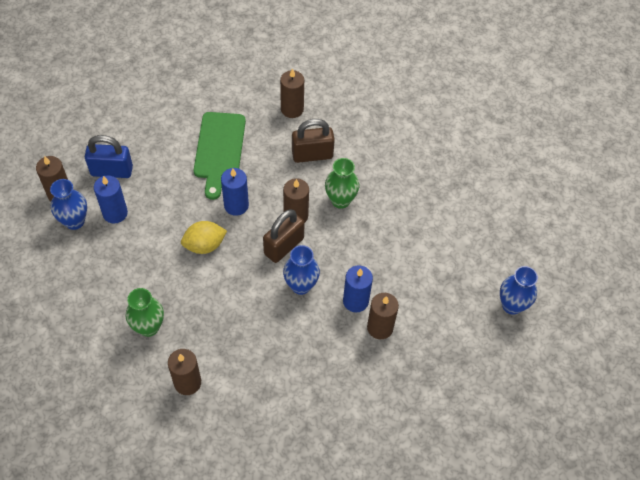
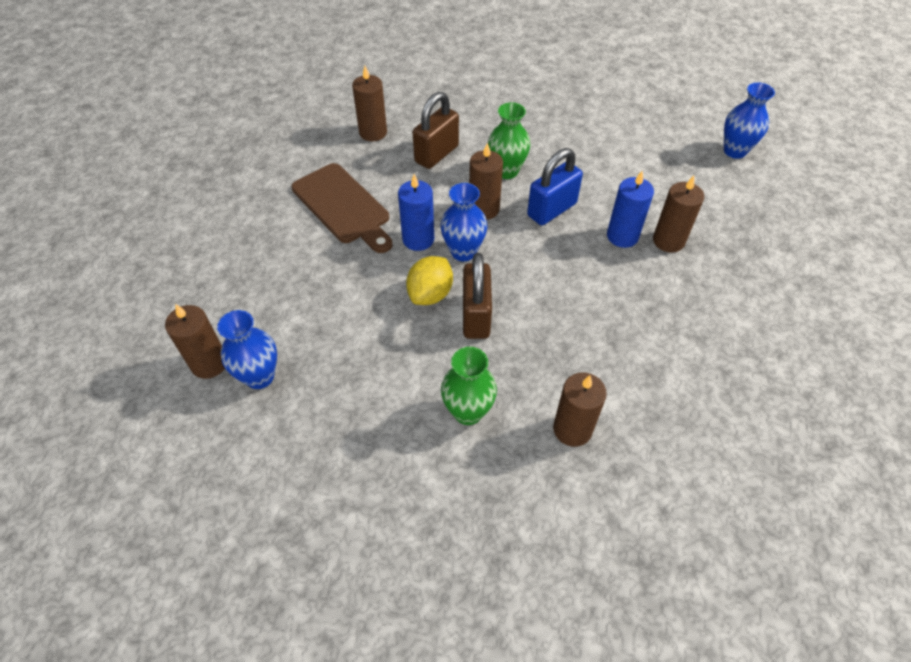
camera: 40 degrees left, 5 degrees down
(112, 171) = (247, 300): blue padlock -> blue padlock (551, 210)
(115, 213) = (298, 335): blue candle -> none
(219, 150) = (343, 206): green cutting board -> brown cutting board
(284, 246) = (505, 240): brown padlock -> brown padlock (476, 316)
(301, 285) = (562, 259): blue vase -> blue vase (463, 252)

